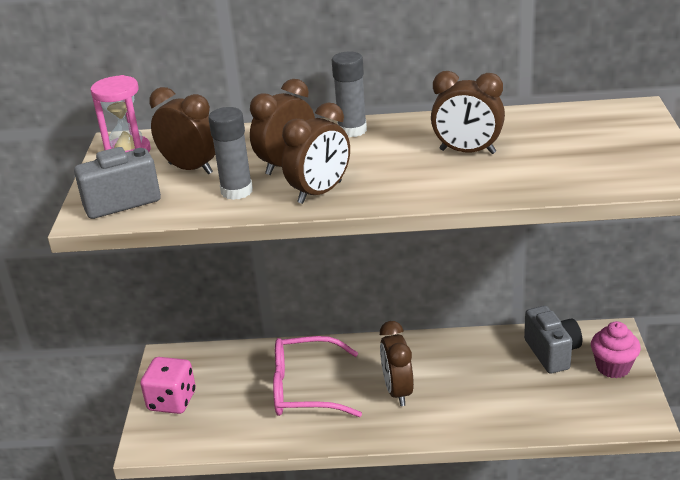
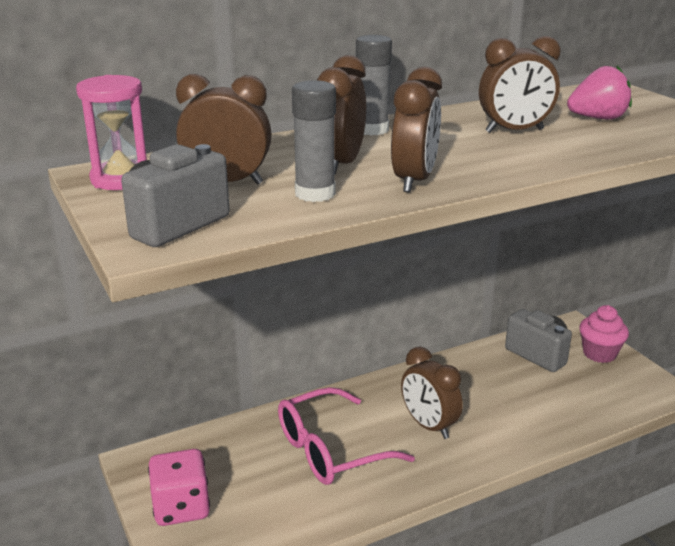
camera: 30 degrees left, 5 degrees down
(564, 148) = (597, 118): none -> pink strawberry

